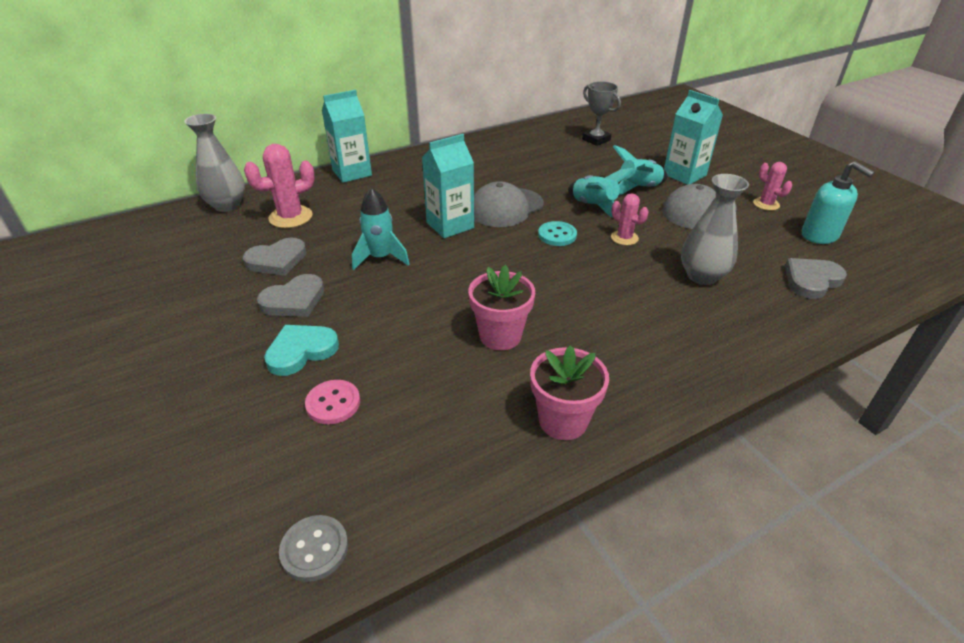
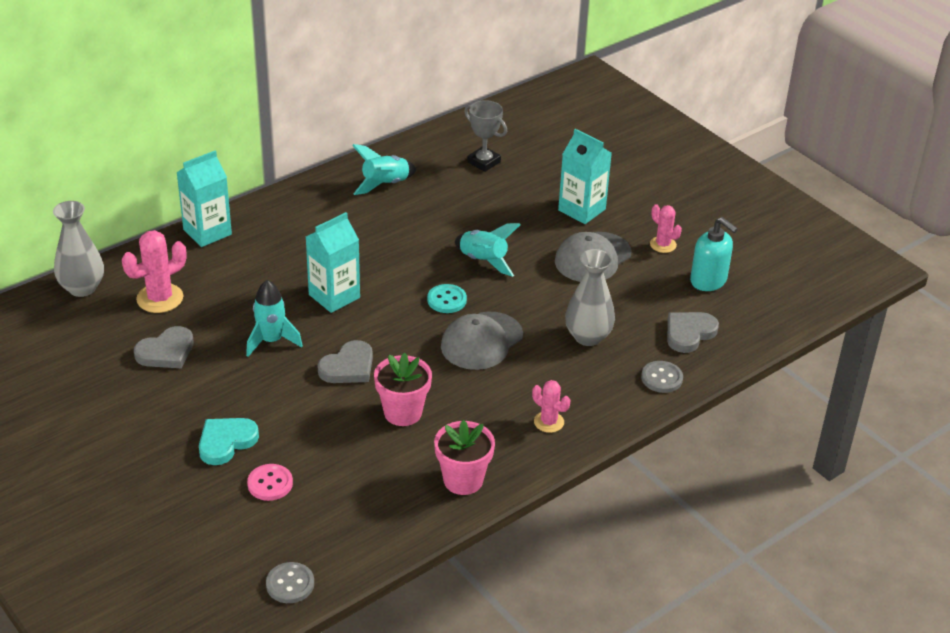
camera: 10 degrees left, 0 degrees up
(294, 300) = (200, 394): grey heart -> grey heart (348, 367)
(506, 208) = (390, 269): grey cap -> grey cap (481, 341)
(624, 238) = (515, 298): pink cactus -> pink cactus (549, 422)
(638, 188) = (531, 233): turquoise rocket -> turquoise rocket (385, 184)
(791, 322) = (661, 378): none -> grey button

